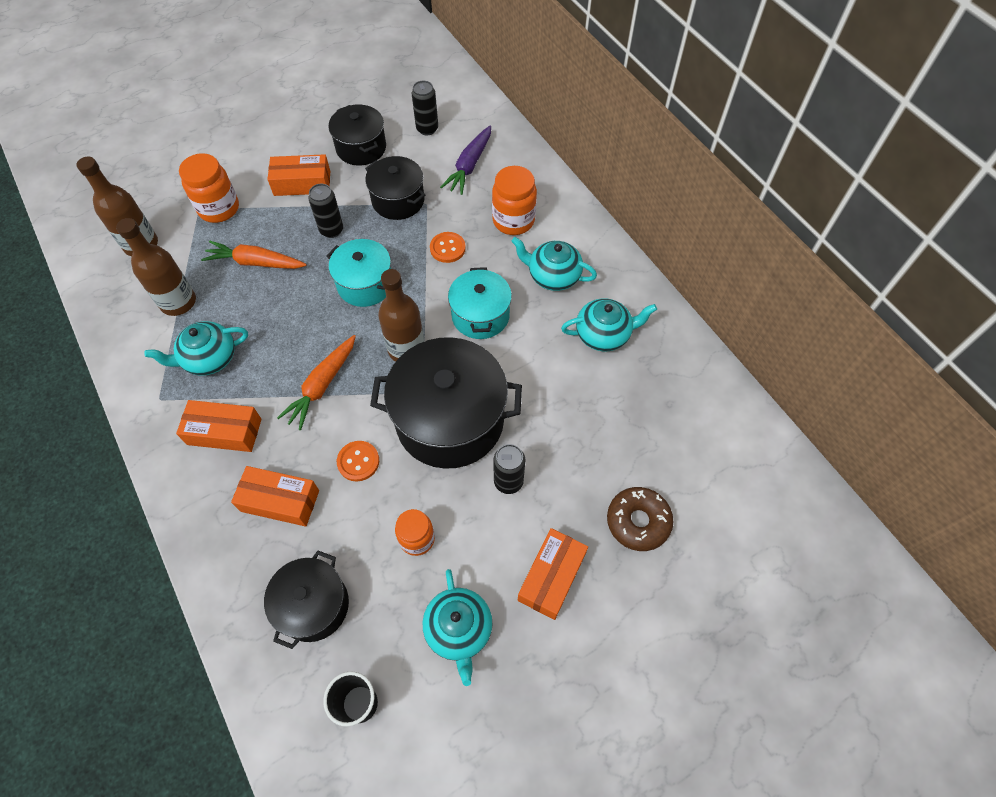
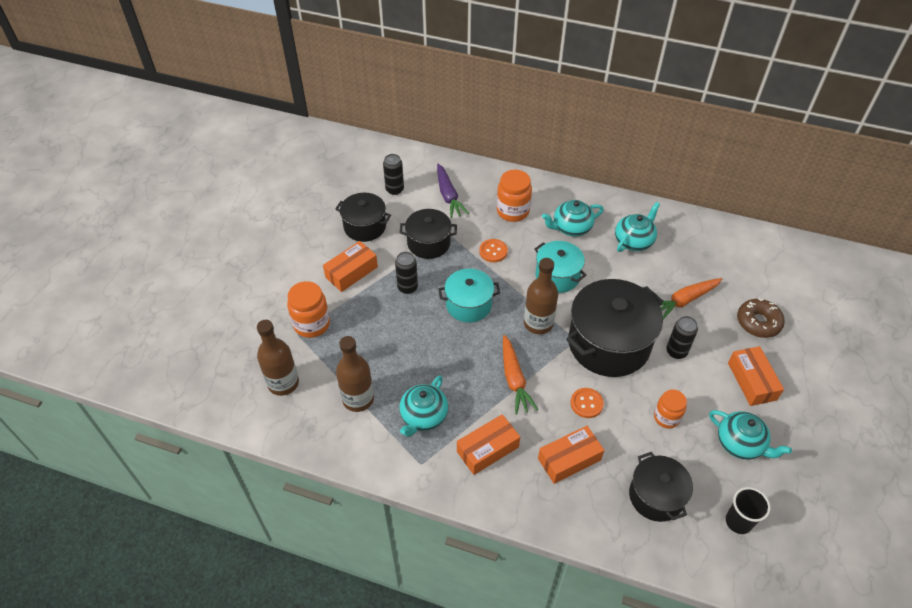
camera: 40 degrees left, 10 degrees down
(256, 263) = (381, 339): orange carrot -> orange carrot (684, 301)

